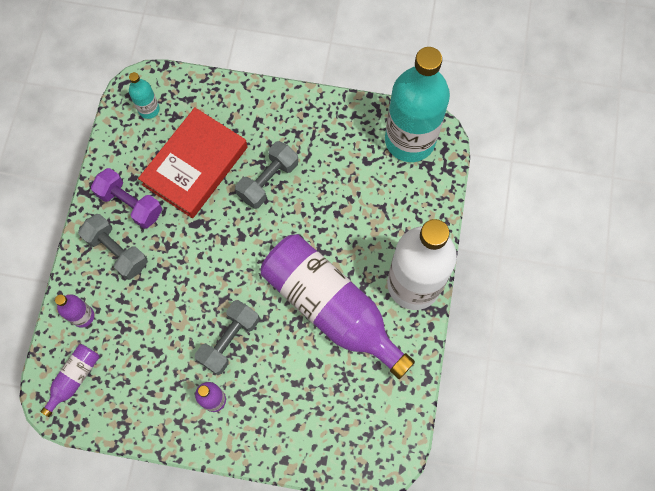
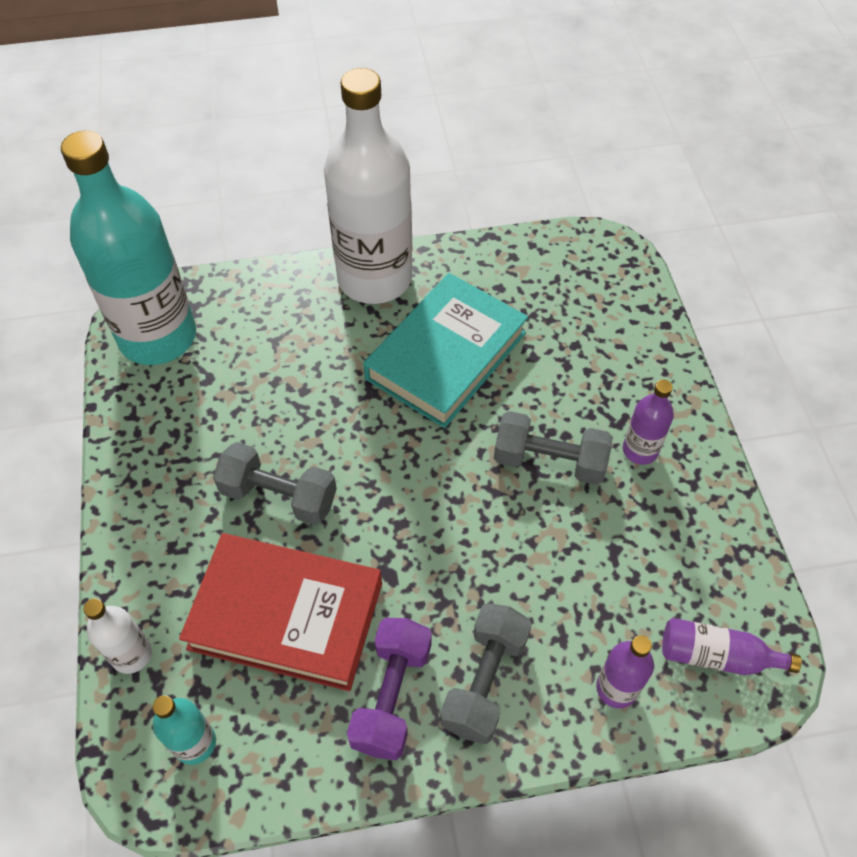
camera: 110 degrees left, 15 degrees down
(206, 90) = (131, 654): none -> white bottle
(331, 308) = (446, 356): purple bottle -> turquoise book

